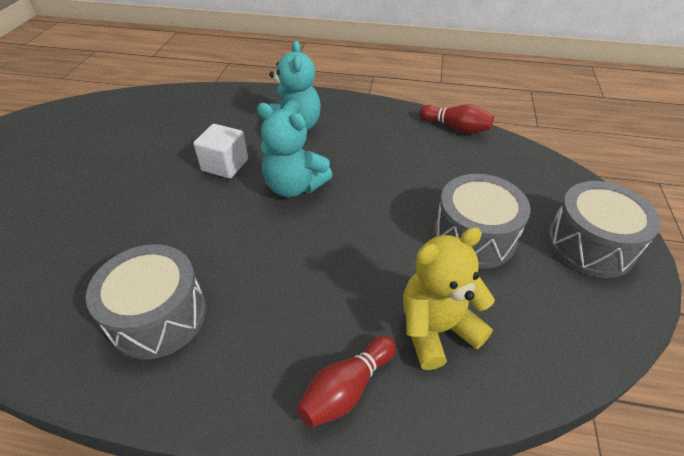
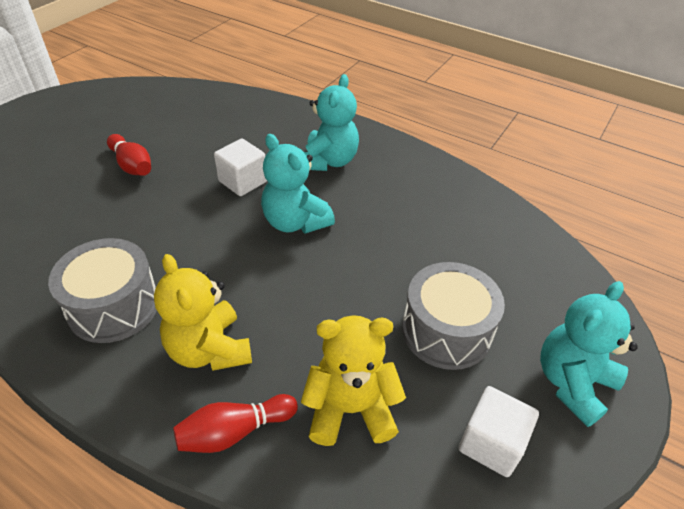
camera: 20 degrees right, 0 degrees up
(279, 323) = (209, 349): none -> yellow teddy bear
(456, 127) = (500, 206): red bowling pin -> red bowling pin (132, 165)
(562, 313) = (491, 443): none -> white cube
(590, 245) = (572, 383): grey drum -> turquoise teddy bear

